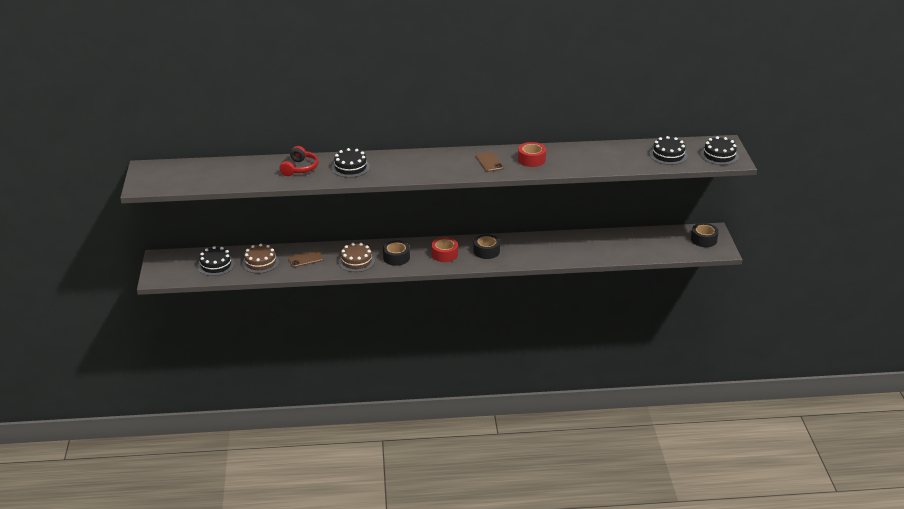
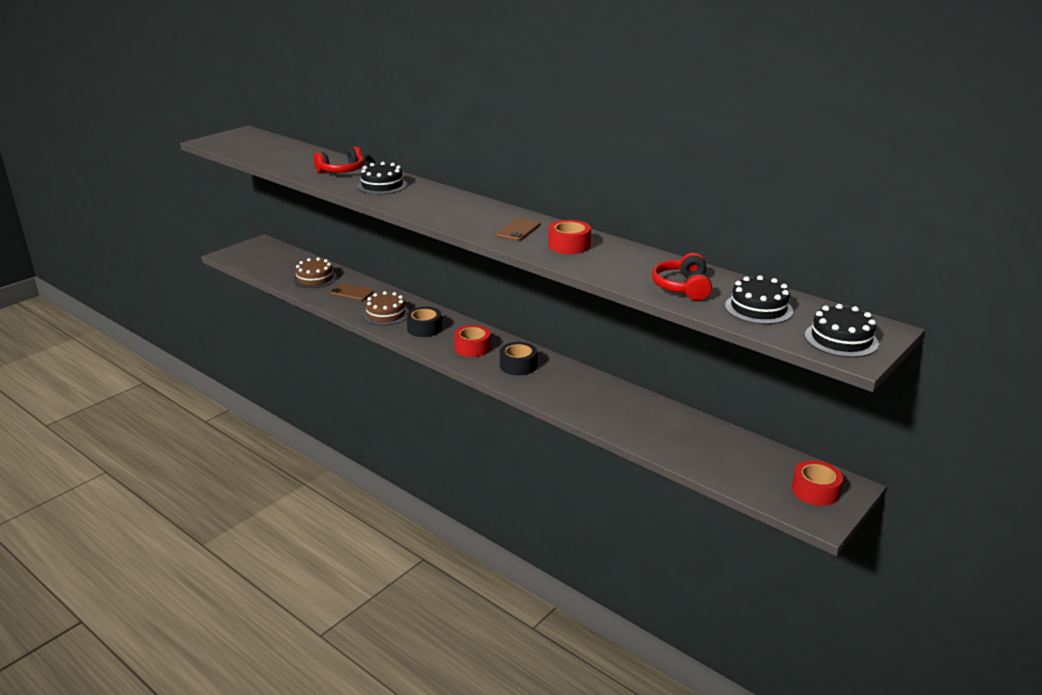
camera: 45 degrees right, 5 degrees down
(216, 265) = (282, 265): black cake -> none
(622, 159) = (683, 287): none -> red headphones
(703, 240) = (815, 491): black tape -> red tape

